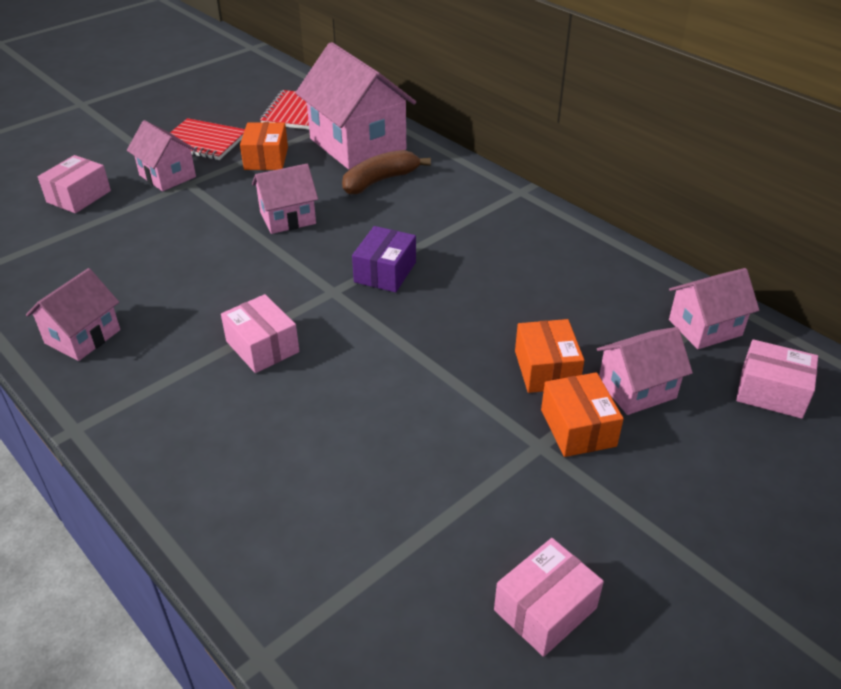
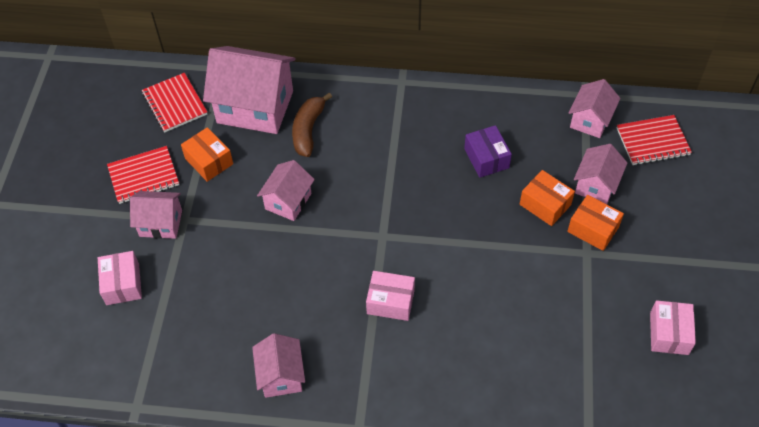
camera: 40 degrees left, 15 degrees up
(385, 272) = (395, 200): purple box -> purple box (486, 158)
(771, 392) = (652, 142): pink box -> red notebook

